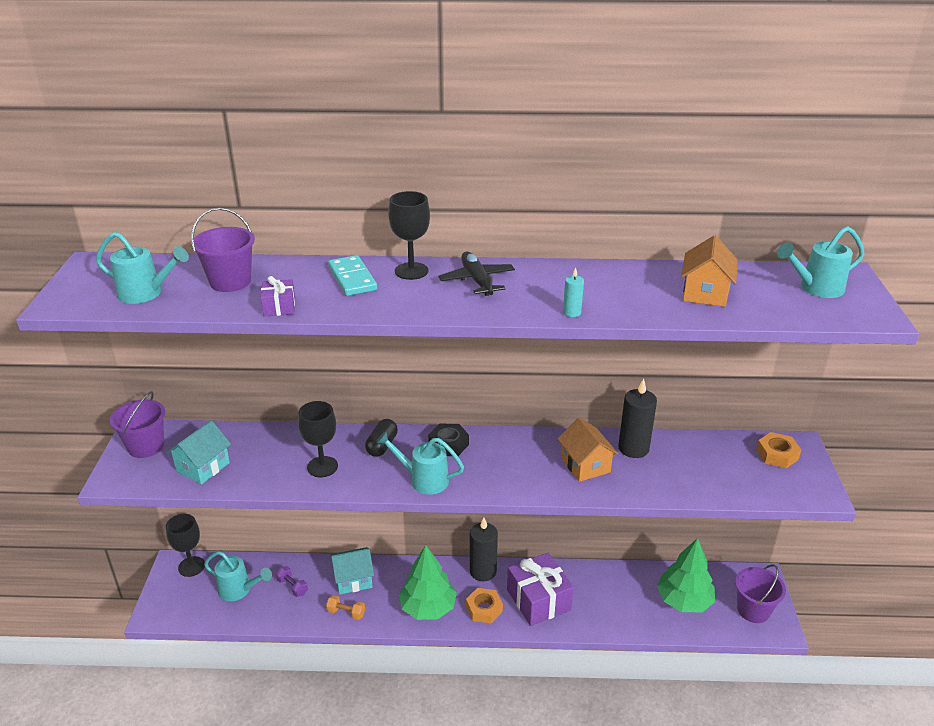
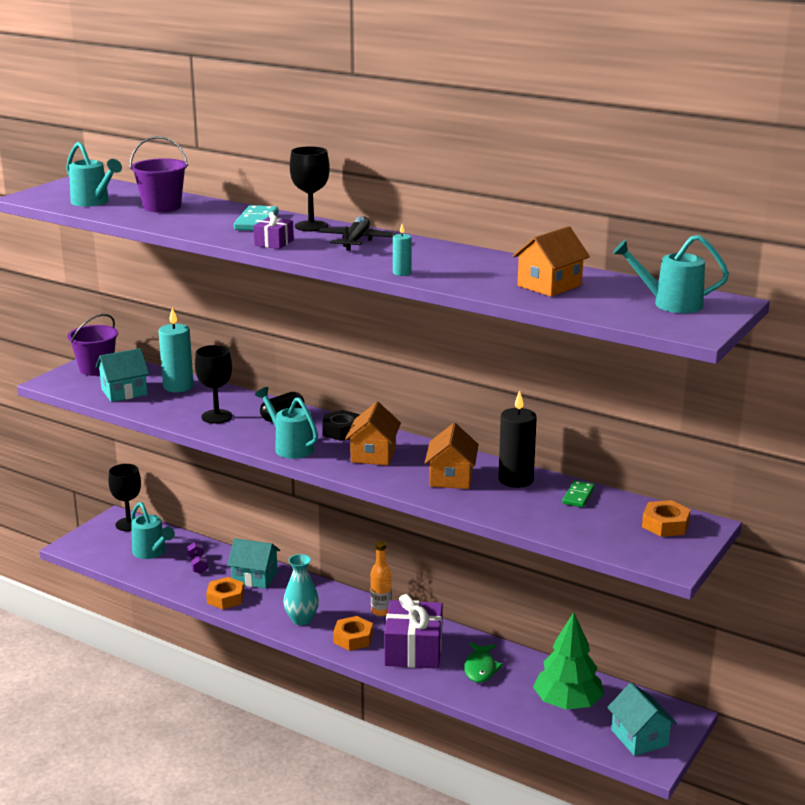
camera: 30 degrees right, 10 degrees down
(250, 442) = (178, 386): none -> turquoise candle
(279, 307) = (175, 226): purple gift -> purple gift (274, 243)
(346, 613) = (225, 598): orange dumbbell -> orange nut
(428, 608) = (301, 619): green tree -> turquoise vase
(483, 571) = (381, 611): black candle -> orange bottle
(500, 462) = (373, 454): none -> orange house
(600, 595) = (480, 668): none -> green fish
(692, 448) = (578, 496): none -> green domino
(753, 610) = (639, 738): purple bucket -> turquoise house

